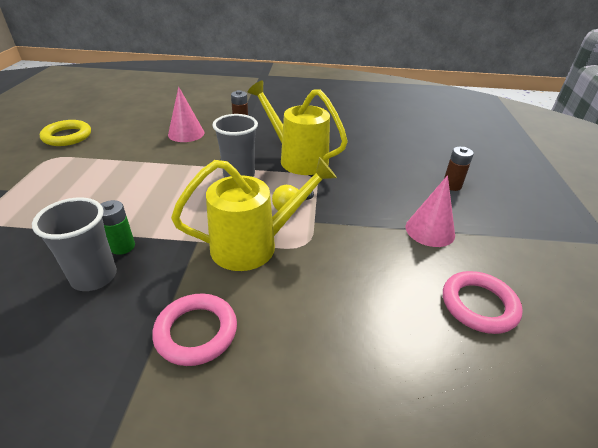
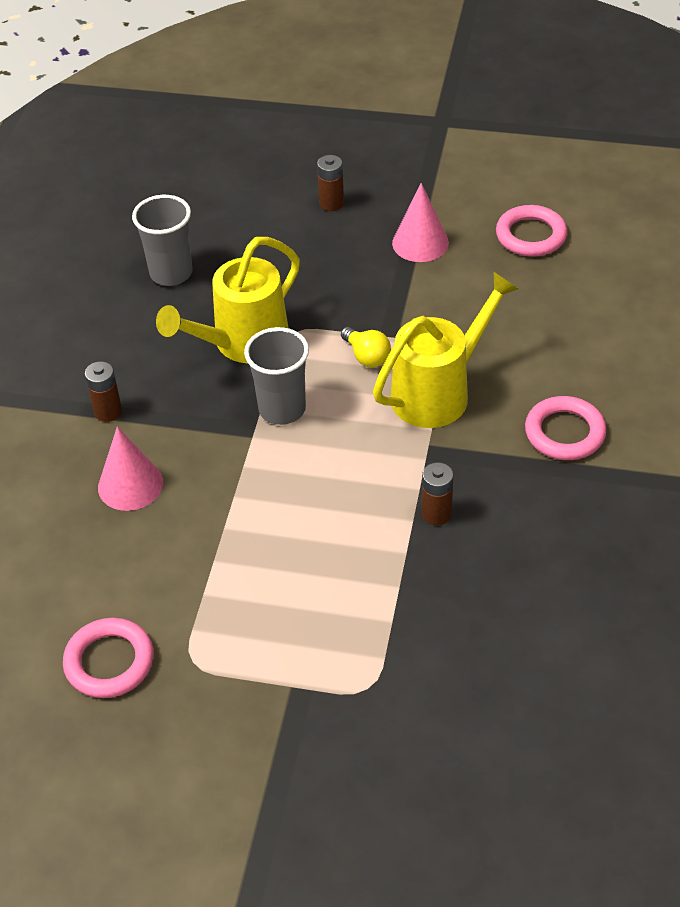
camera: 80 degrees left, 10 degrees up
(67, 136) = (109, 662): yellow ring -> pink ring
(94, 277) = (488, 529): grey cup -> grey cup (171, 273)
(122, 246) = (436, 514): green battery -> brown battery
(254, 245) = (439, 391): yellow watering can -> yellow watering can turned 60 degrees clockwise

